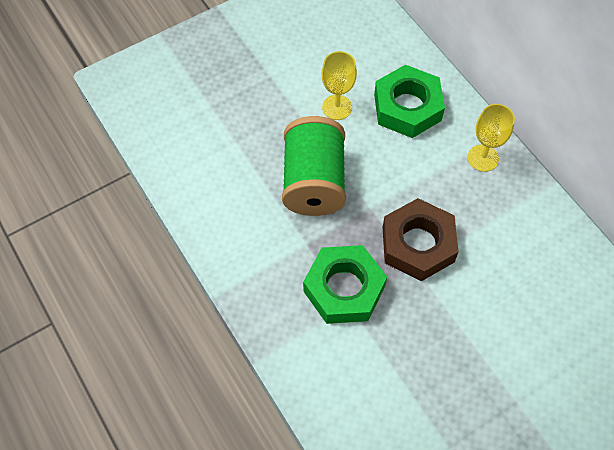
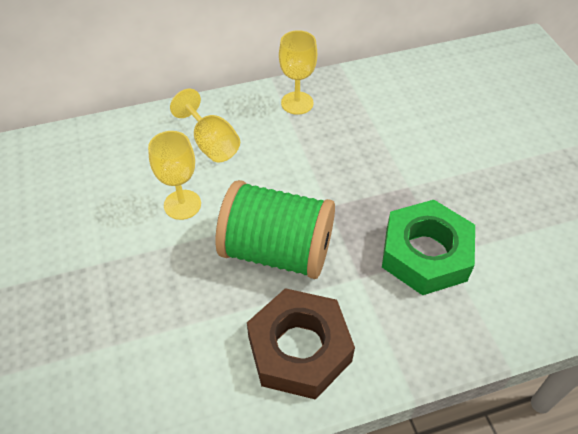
camera: 75 degrees left, 10 degrees down
(407, 107) = (211, 143): green nut -> yellow goblet
(418, 244) = (383, 177): brown nut -> brown nut (299, 349)

